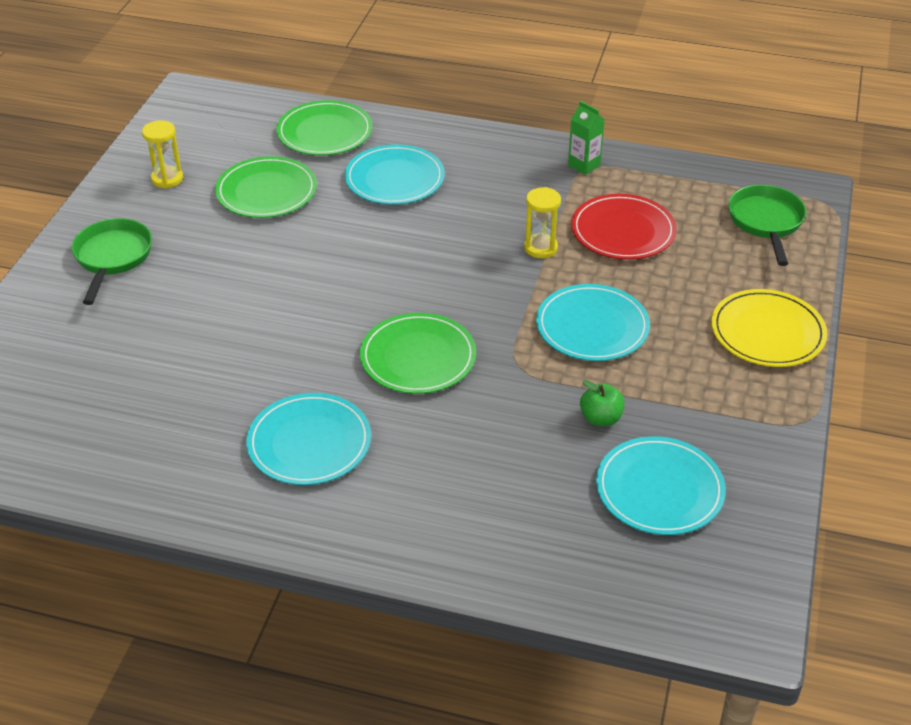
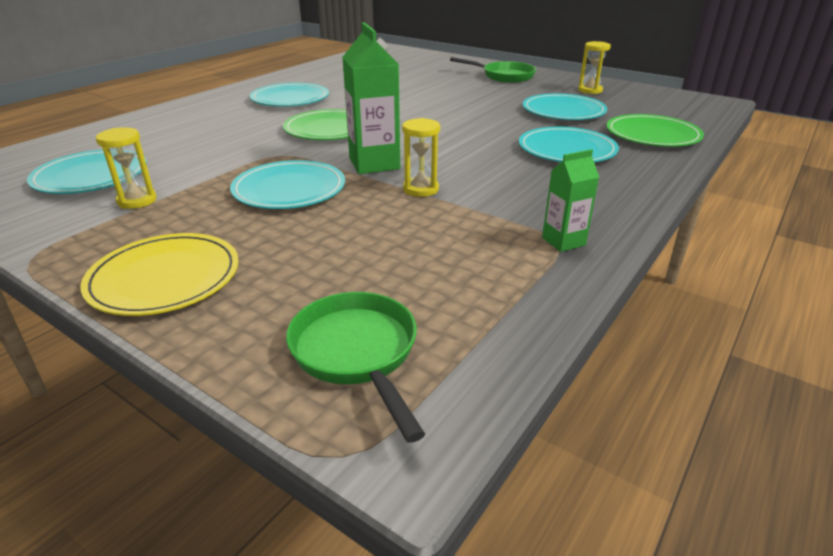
camera: 110 degrees right, 10 degrees down
(266, 191) = (563, 111): green plate -> turquoise plate
(500, 291) = (374, 164): none -> green carton
(600, 418) = (186, 171): green apple -> none
(623, 231) = (417, 236): red plate -> none
(681, 418) = (137, 201): none -> yellow hourglass
(766, 222) = (357, 353): green pan -> green pan turned 135 degrees counterclockwise

